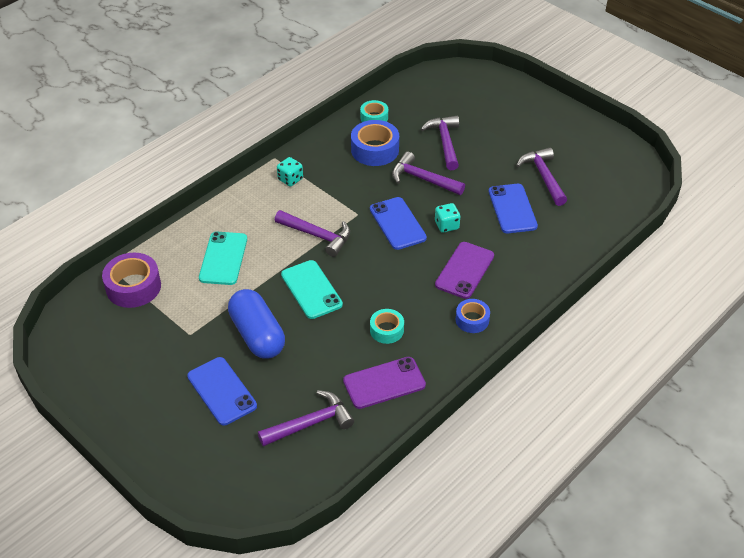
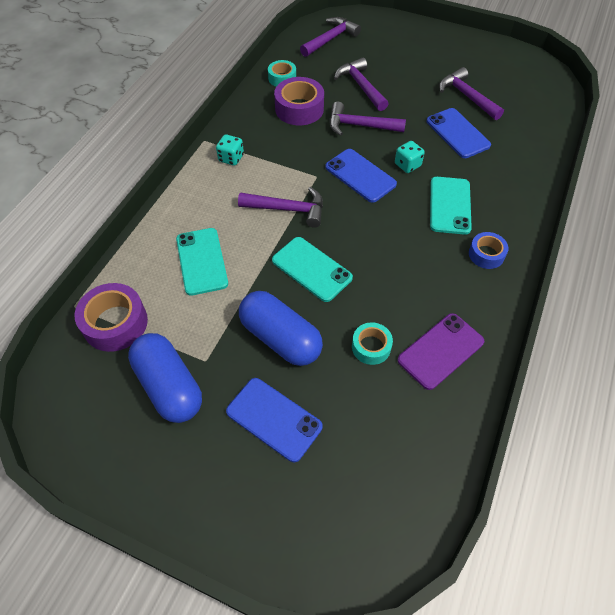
camera: 20 degrees left, 10 degrees up
(153, 344) = (169, 386): none -> blue capsule
(311, 423) = (390, 425): purple hammer -> purple hammer (330, 39)
(375, 150) = (299, 109): blue tape -> purple tape
(386, 330) = (411, 291): turquoise tape -> turquoise tape (371, 347)
(464, 270) = (450, 205): purple phone -> turquoise phone

